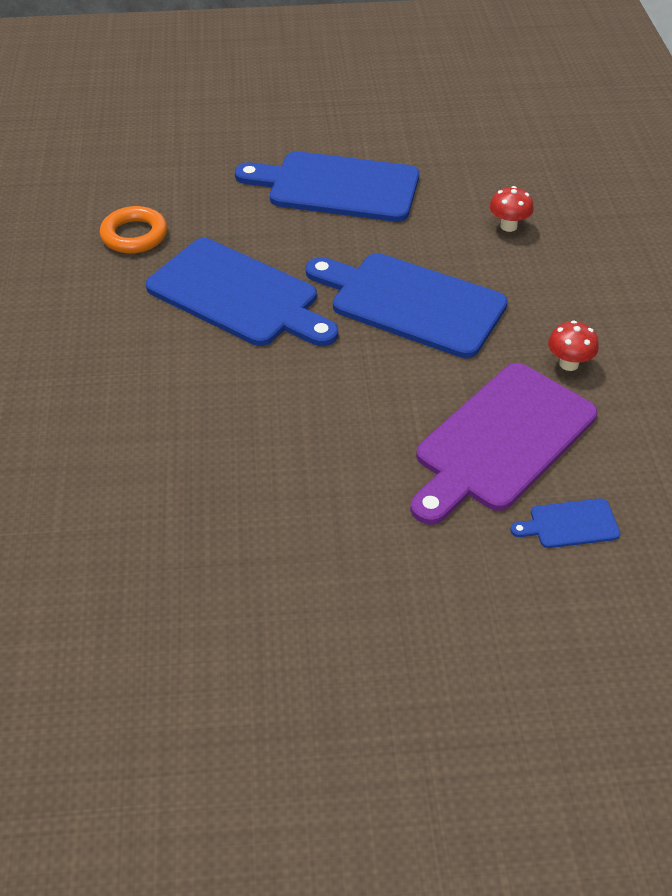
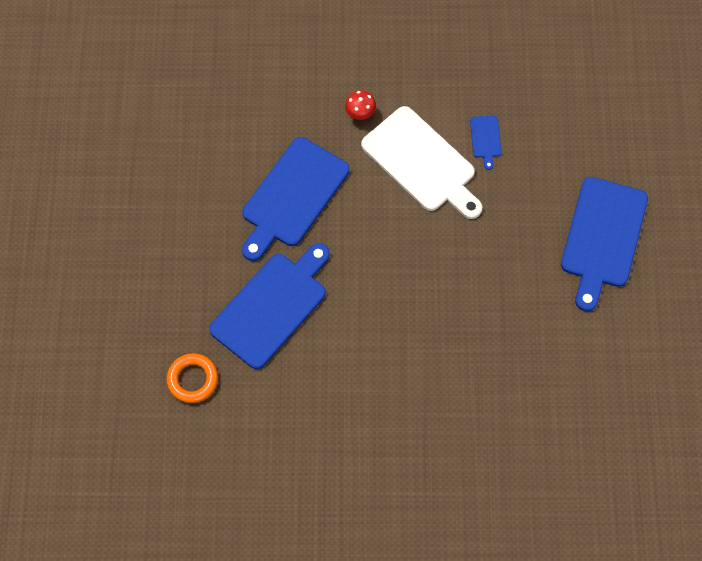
camera: 85 degrees left, 20 degrees up
(337, 187) = (152, 232): blue cutting board -> blue cutting board (602, 237)
(501, 441) = (421, 163): purple cutting board -> white cutting board
(508, 226) = (217, 123): red mushroom -> none

